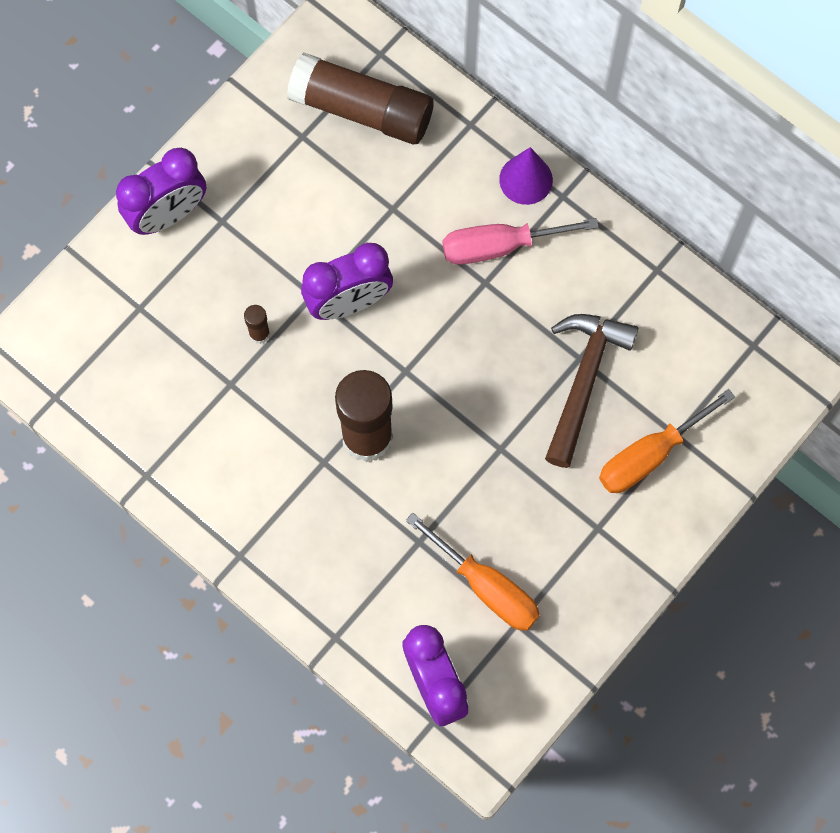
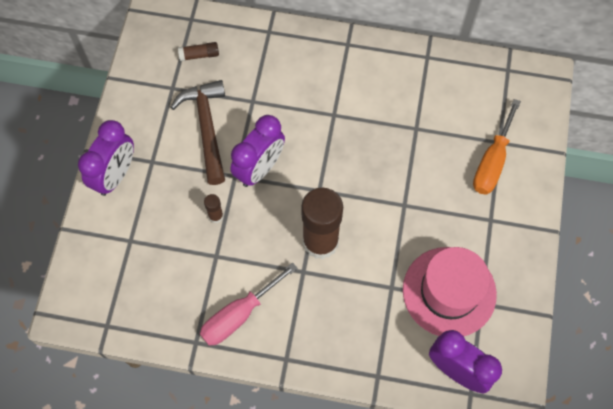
camera: 30 degrees left, 5 degrees down
(362, 109) = (199, 55): brown glue stick -> brown glue stick, size x0.42
(486, 587) = (449, 292): orange screwdriver -> pink hat
(499, 246) = (329, 90): pink screwdriver -> pink screwdriver (239, 315)
(526, 179) = (320, 45): purple cone -> none
(583, 380) = (426, 140): brown hammer -> brown hammer (206, 128)

